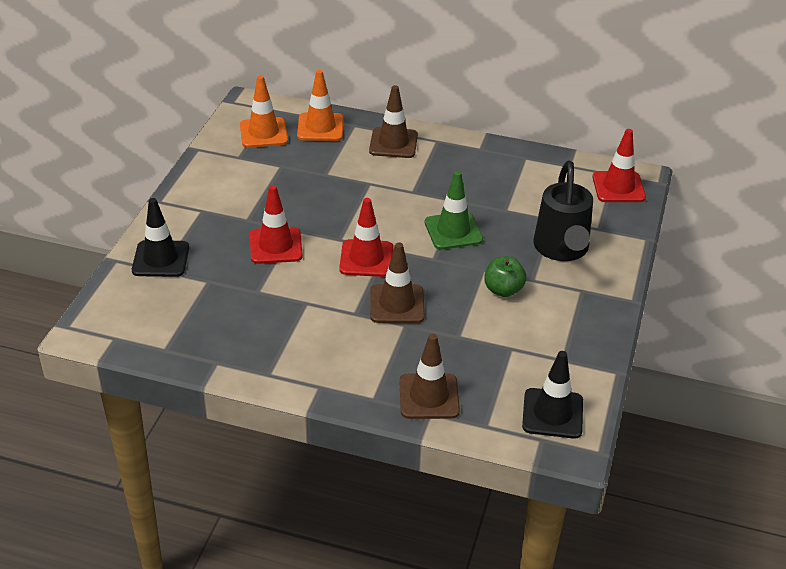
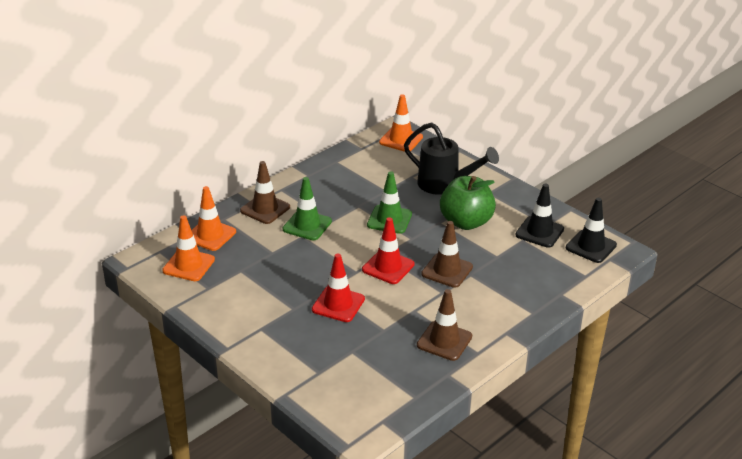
camera: 60 degrees left, 5 degrees down
(160, 259) = (305, 369): black traffic cone -> black traffic cone (539, 232)
(390, 179) = (307, 225): none -> green traffic cone
(429, 396) = (546, 289): brown traffic cone -> brown traffic cone (444, 341)
(503, 290) = (466, 222): green apple -> green apple, size x1.78
(618, 187) = (401, 140): red traffic cone -> orange traffic cone

